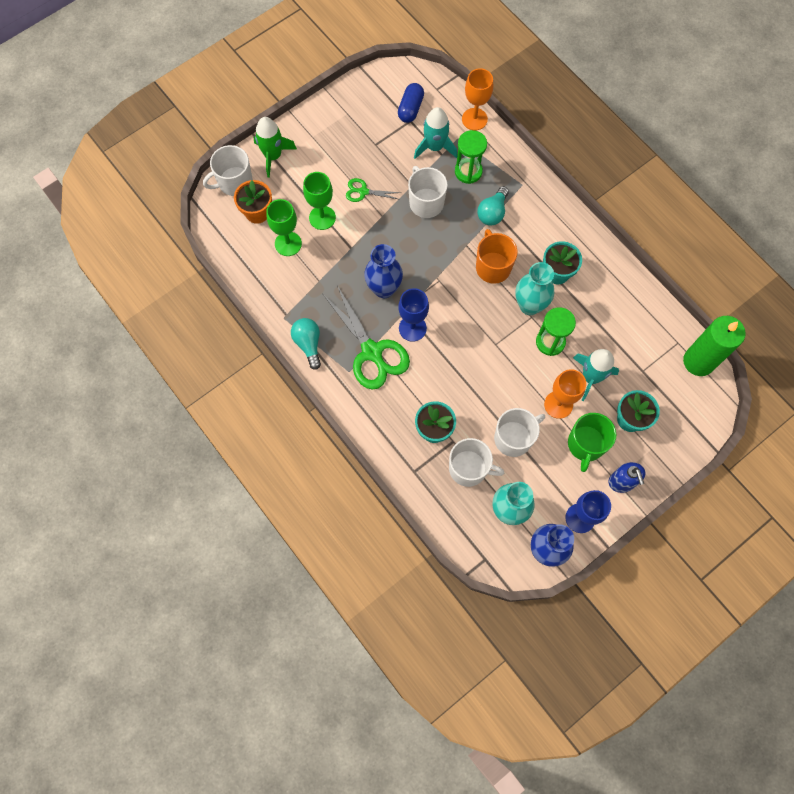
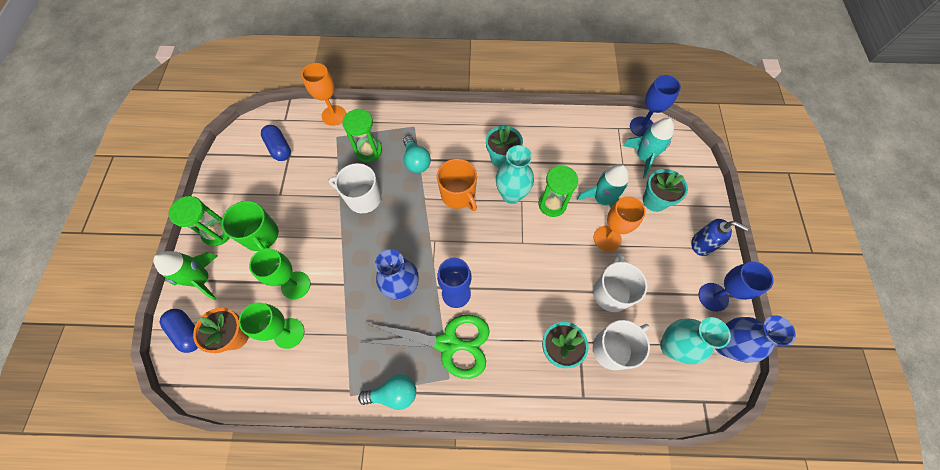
camera: 50 degrees left, 5 degrees down
(234, 182) = (188, 332): white mug -> blue capsule
(308, 344) = (393, 393): turquoise light bulb -> turquoise light bulb turned 150 degrees clockwise
(311, 133) = (217, 233): none -> green hourglass
(363, 191) = (307, 235): green scissors -> none
(435, 147) = (326, 156): turquoise rocket -> turquoise rocket (643, 157)
(492, 267) = (458, 195): orange mug -> orange mug turned 150 degrees counterclockwise
(586, 444) = (654, 245): green mug -> green mug (261, 236)
(698, 361) = (642, 127): green candle -> blue goblet

